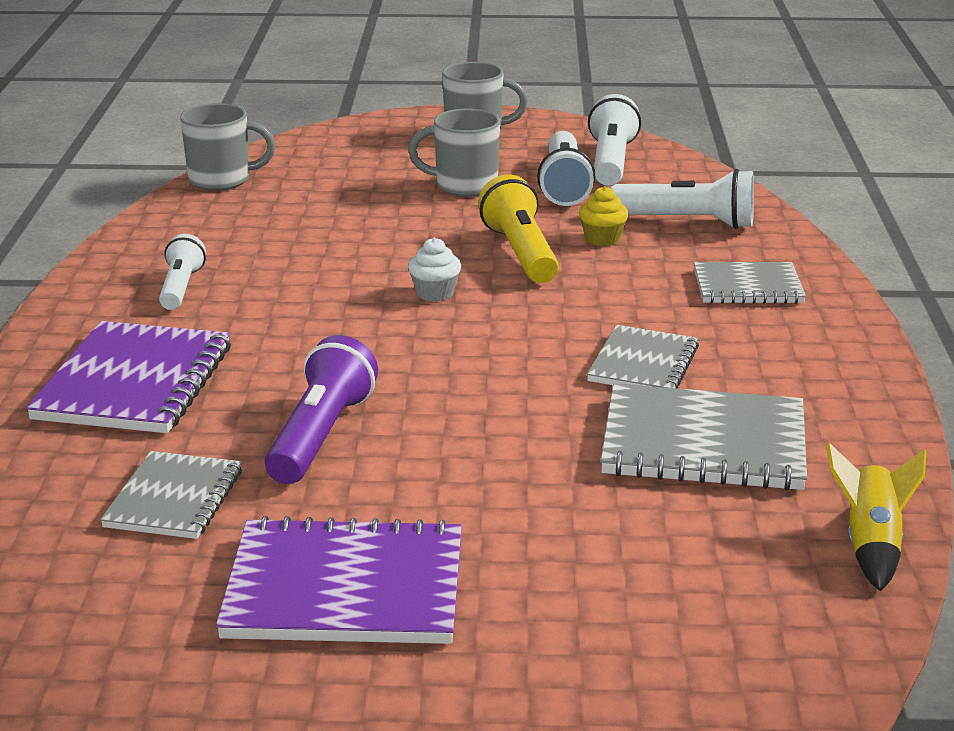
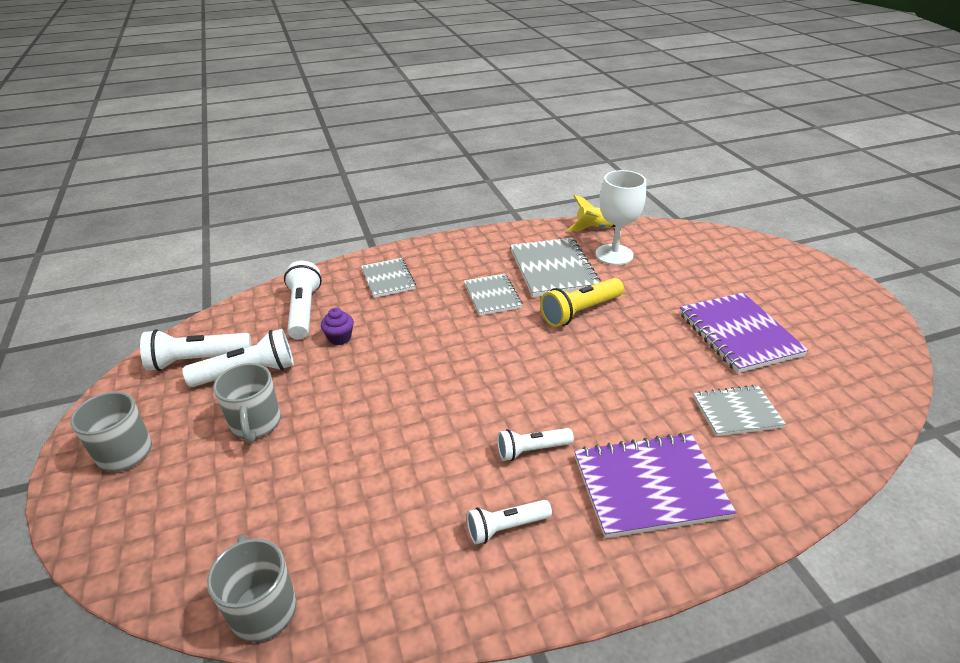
camera: 110 degrees left, 10 degrees up
(270, 323) = (531, 450): none -> white flashlight
(321, 435) = (638, 380): purple flashlight -> none
(435, 293) = (449, 387): white cupcake -> none
(521, 253) = (373, 366): yellow flashlight -> yellow flashlight (580, 311)
(602, 239) = (340, 338): yellow cupcake -> purple cupcake
(643, 364) = (492, 296): grey notebook -> grey notebook turned 75 degrees clockwise
(730, 535) = (614, 255): none -> white goblet

